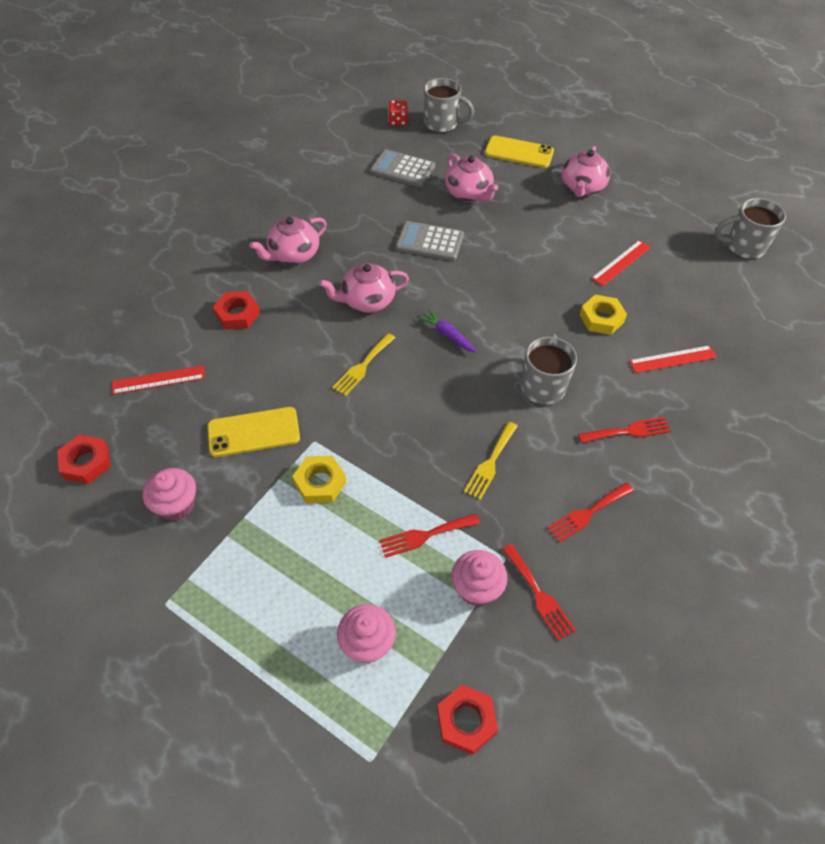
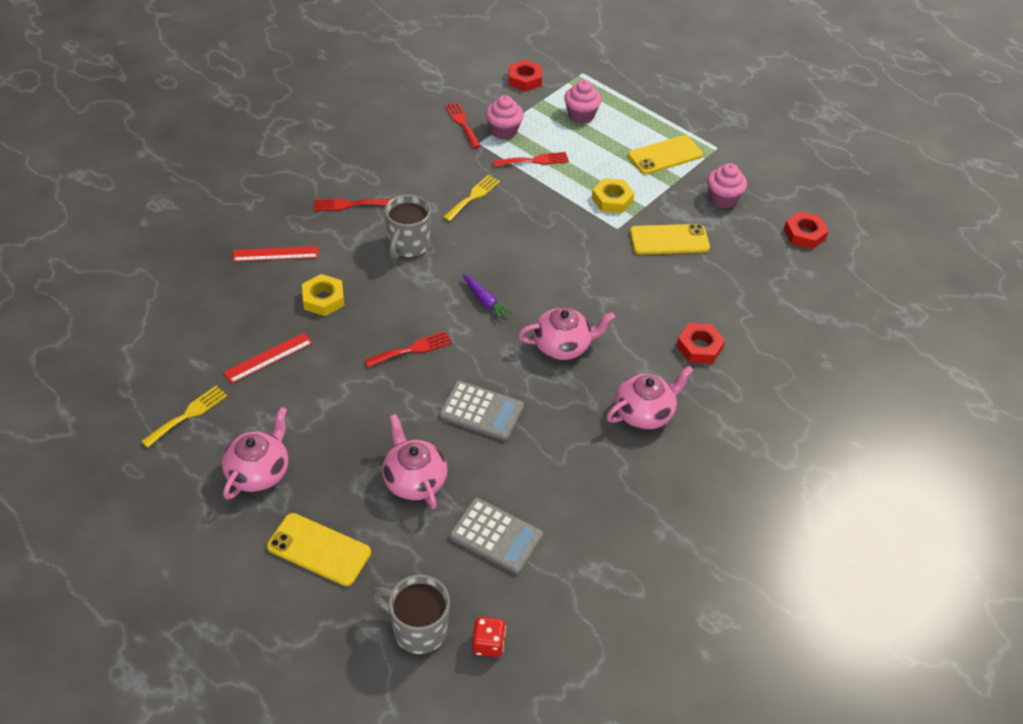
camera: 175 degrees left, 5 degrees down
(158, 380) = (763, 291): red ruler -> none
(244, 574) = (665, 155): none -> yellow phone
(362, 366) = (572, 281): yellow fork -> yellow fork (188, 414)
(588, 513) = (409, 159): red fork -> red fork (412, 349)
(743, 247) = (114, 360): grey mug -> none

